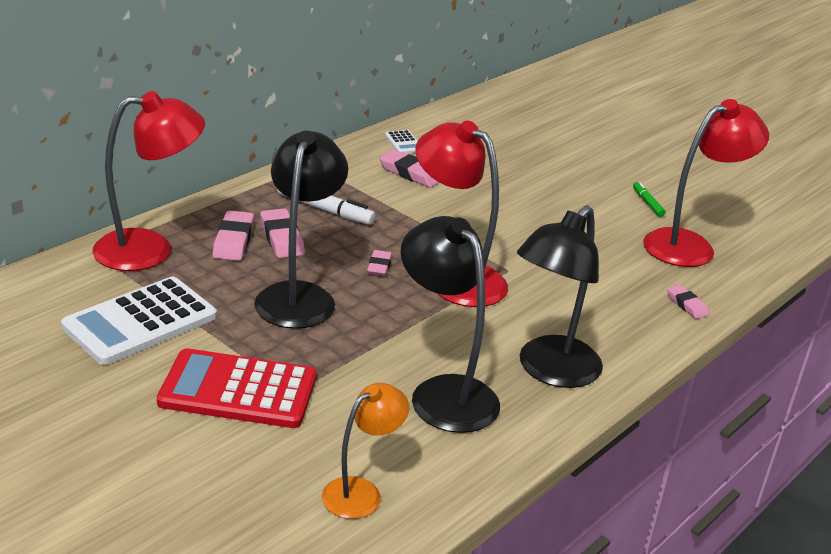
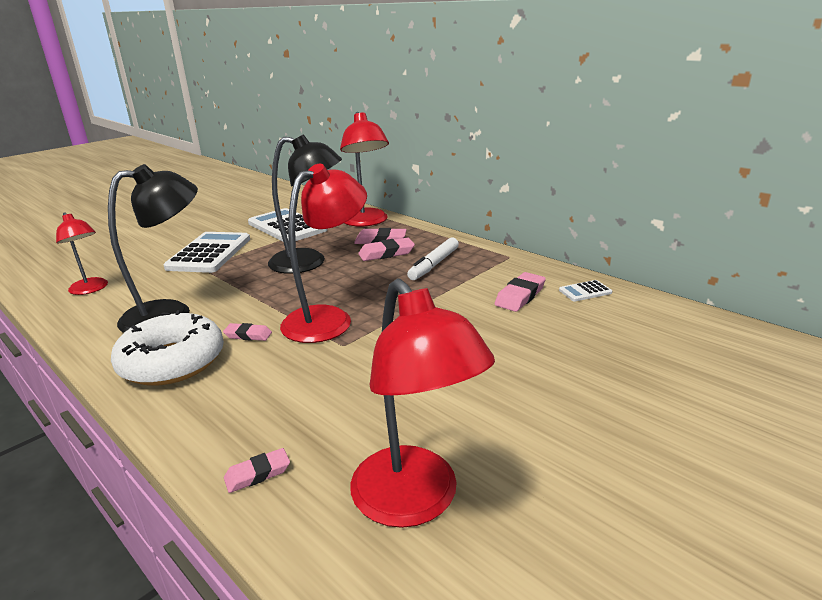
camera: 95 degrees right, 5 degrees down
(238, 390) = (209, 253): red calculator -> white calculator
(361, 492) = (91, 289): orange lamp -> red lamp
(379, 266) = (348, 287): pink eraser -> pink eraser (248, 335)
(550, 371) = (172, 362): black lamp -> white donut
(647, 203) = (536, 467): green marker -> none

